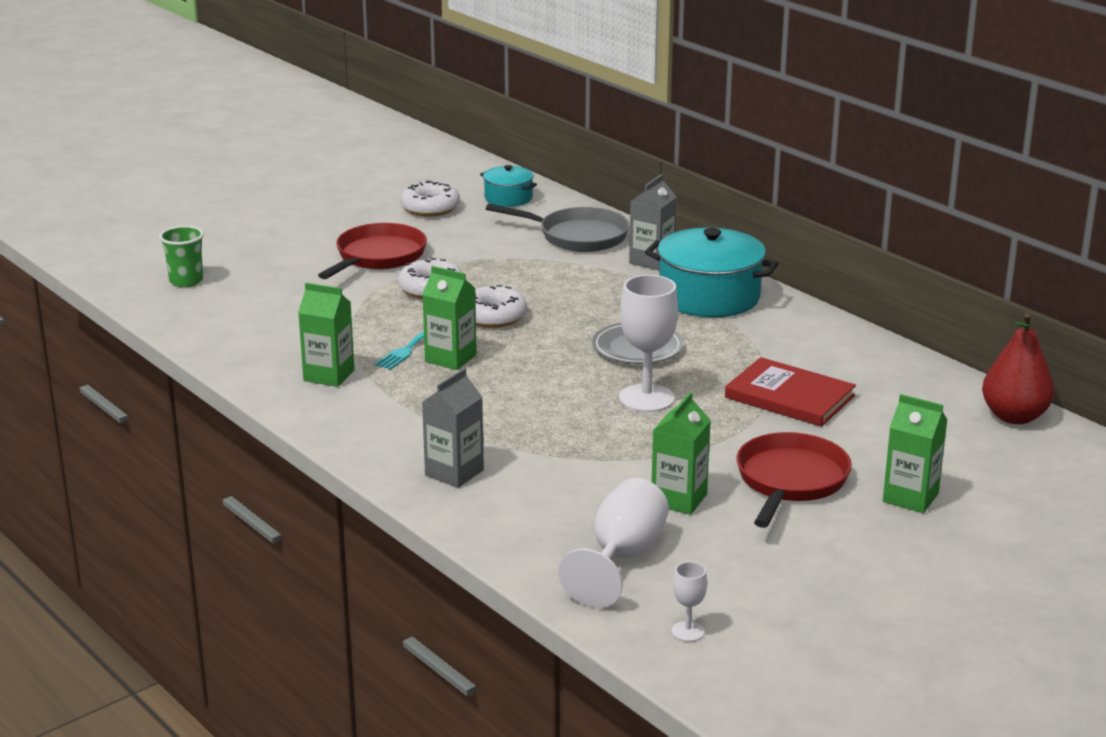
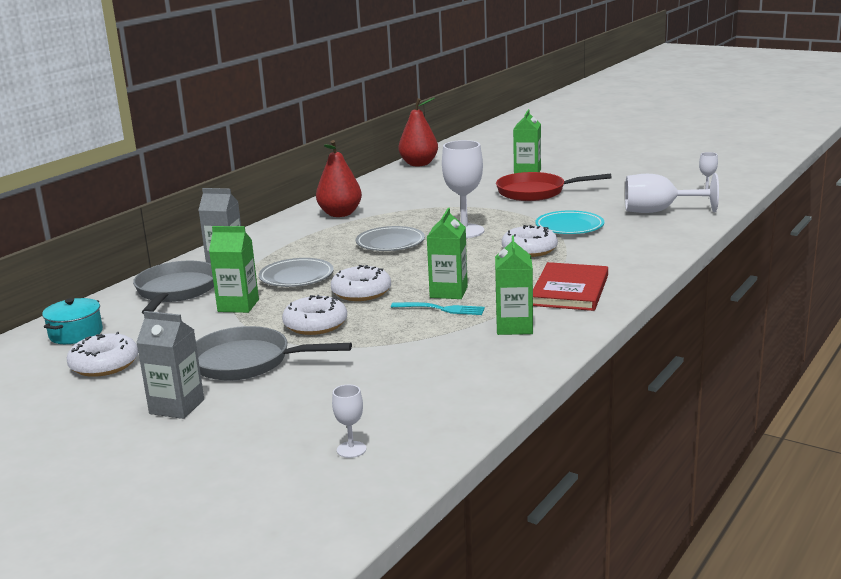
camera: 105 degrees left, 5 degrees down
(186, 281) = (351, 449): green cup -> white goblet
(378, 257) = (247, 362): red pan -> grey pan
(454, 473) = (616, 260): grey carton -> grey carton (177, 407)
(542, 426) = (529, 249): none -> white donut
(567, 290) = (296, 277): none -> grey plate
(607, 471) = (569, 227): none -> turquoise plate
(679, 499) = (582, 209): green carton -> green carton (238, 305)
(709, 297) = (289, 236): turquoise pot -> none
(779, 332) = (340, 214): none -> red pear
(789, 397) = (432, 202): red book -> red book (570, 290)

